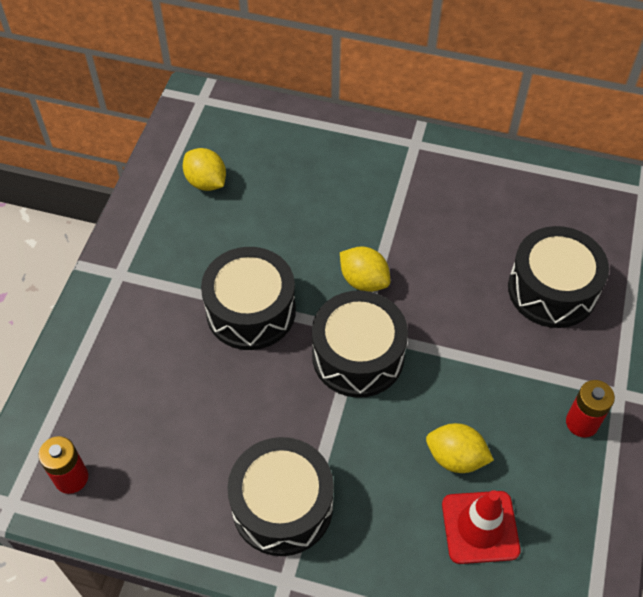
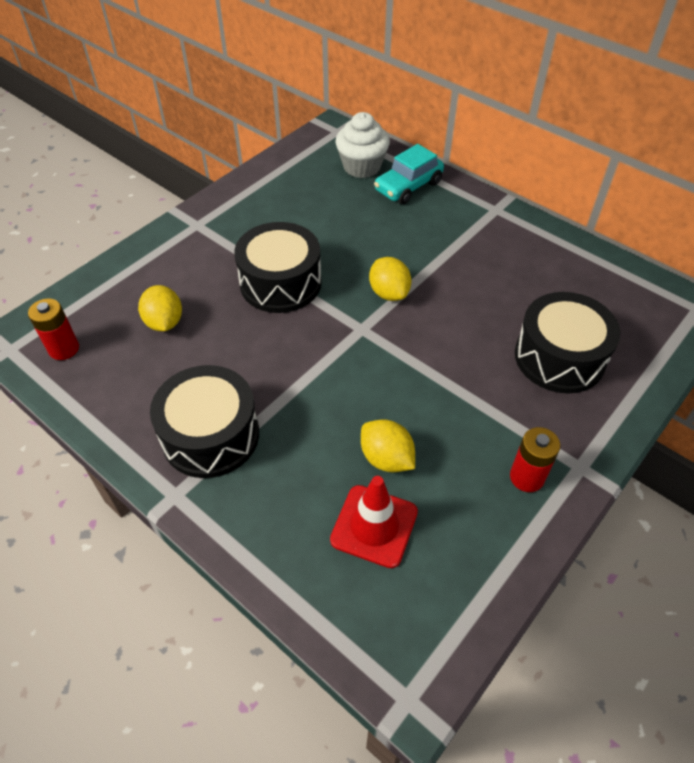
camera: 25 degrees right, 5 degrees down
(206, 182) = (304, 185): yellow lemon -> yellow lemon (164, 322)
(254, 137) = (362, 167): none -> white cupcake
(315, 146) = (408, 186): none -> turquoise car
(358, 356) = (348, 346): black drum -> none

